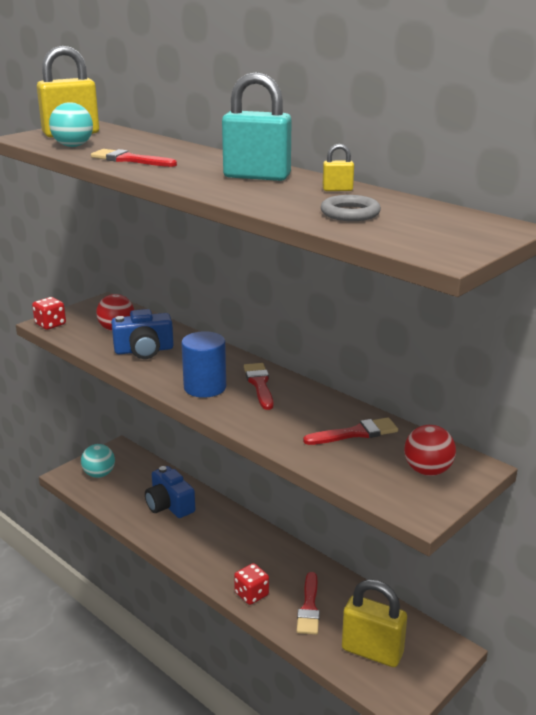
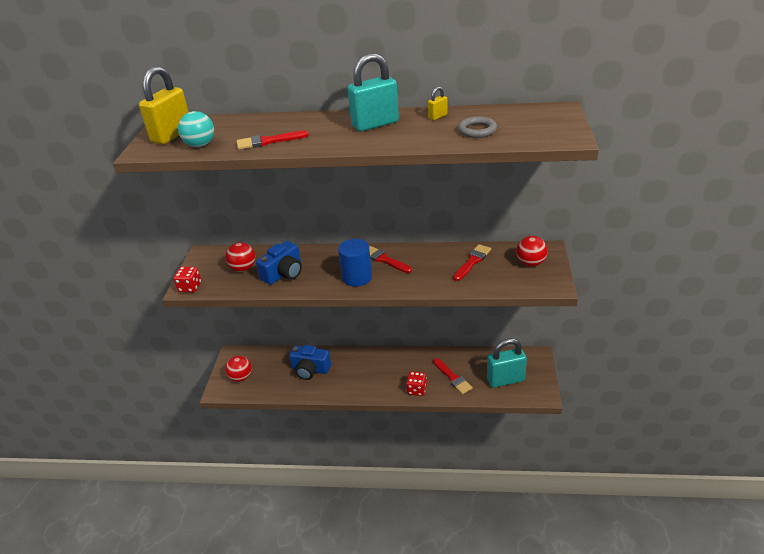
camera: 35 degrees left, 10 degrees up
(99, 474) = (241, 377): turquoise ball -> red ball
(372, 651) = (505, 380): yellow padlock -> turquoise padlock

